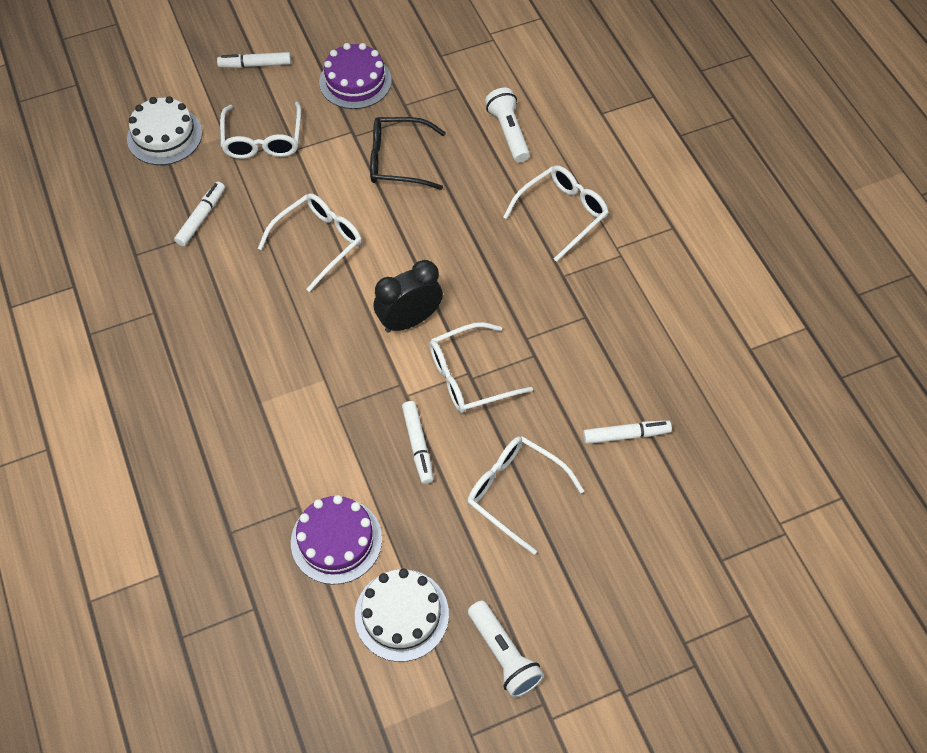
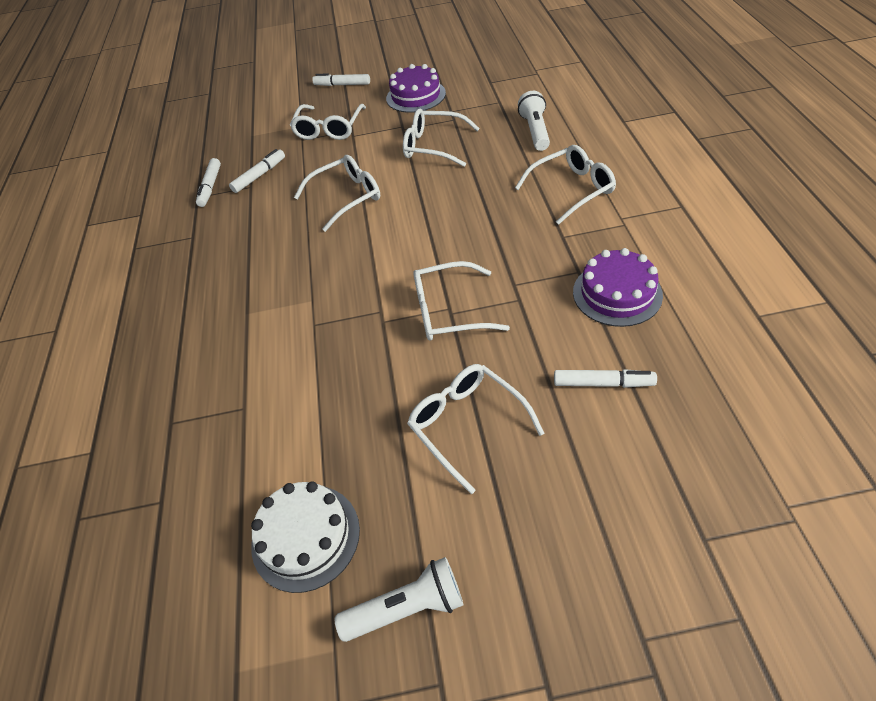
camera: 20 degrees right, 10 degrees down
(164, 136) = (256, 124): white cake -> none
(336, 540) = (267, 446): purple cake -> purple cake (617, 293)
(397, 160) = (433, 146): black glasses -> white glasses
(409, 320) = (406, 260): black clock -> none
(418, 445) = (379, 366): white marker -> white marker (210, 187)
(504, 654) = (407, 608): white flashlight -> white flashlight turned 90 degrees counterclockwise

